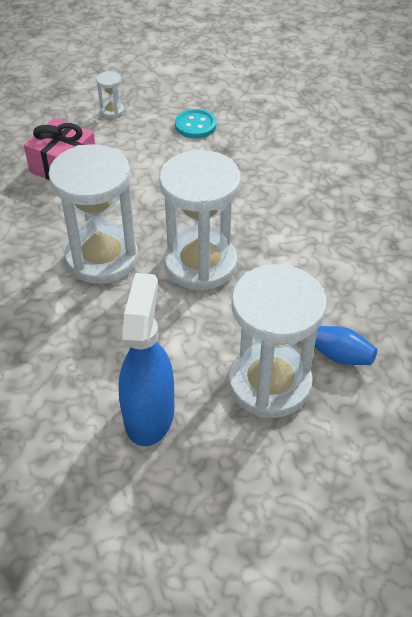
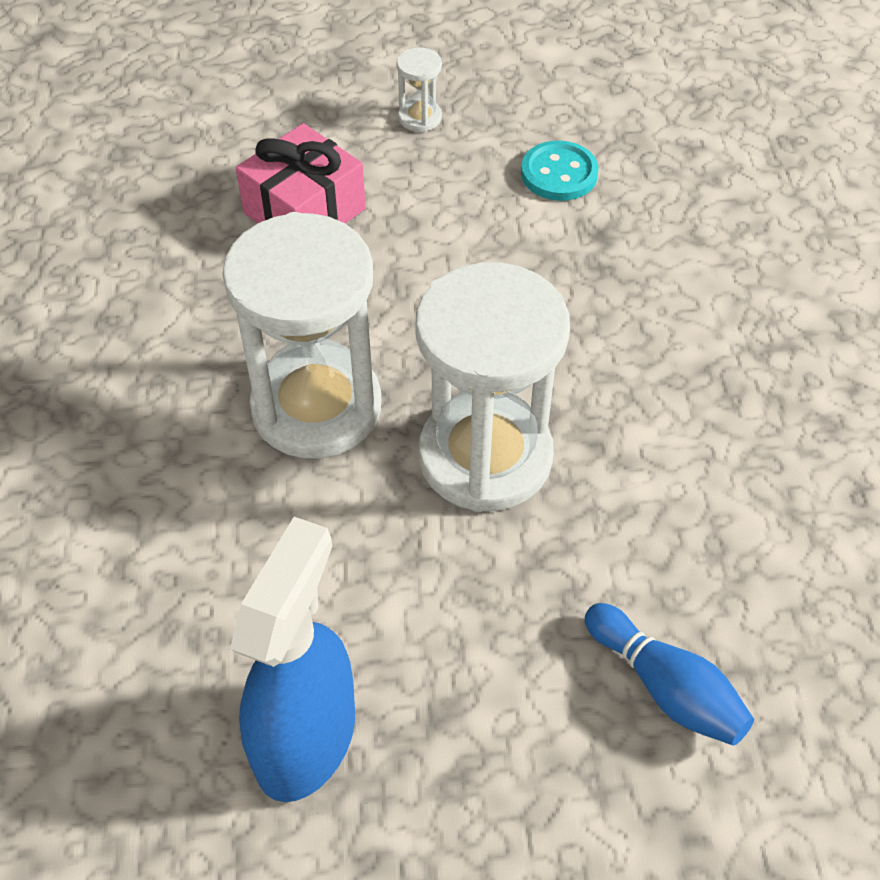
camera: 15 degrees right, 5 degrees up
(269, 384) = (538, 730): white hourglass -> none

